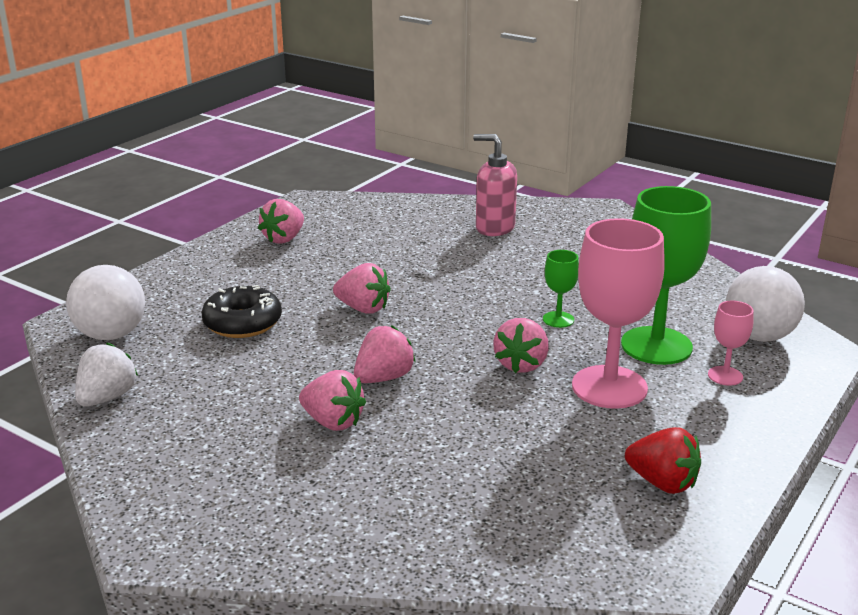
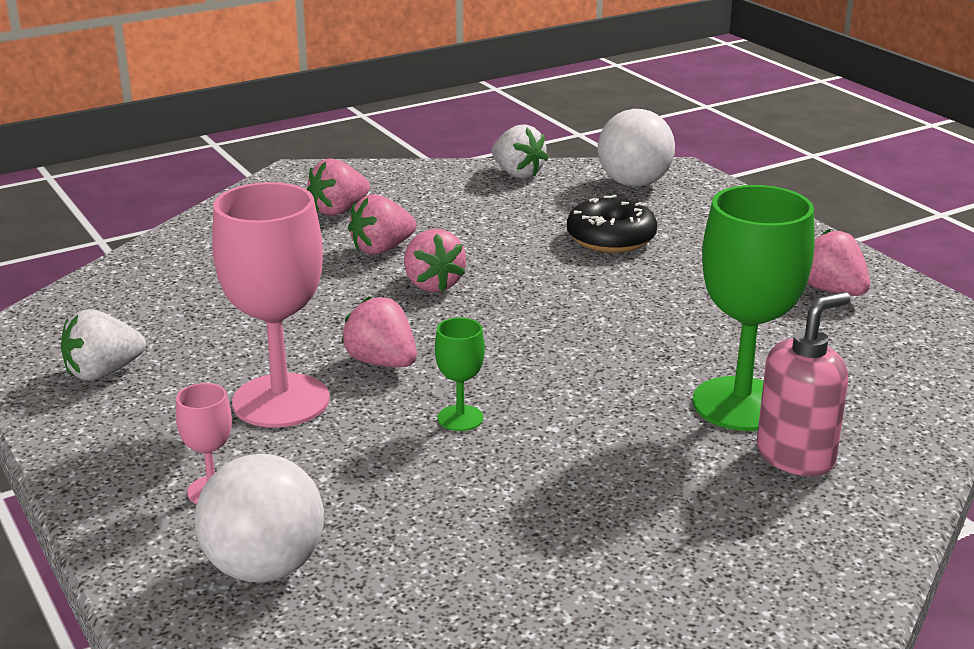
camera: 115 degrees right, 0 degrees up
(363, 308) = (594, 303): pink strawberry -> pink strawberry (339, 210)
(656, 346) = (329, 467): green goblet -> green goblet (741, 404)
(662, 483) = (103, 372): red strawberry -> white strawberry

